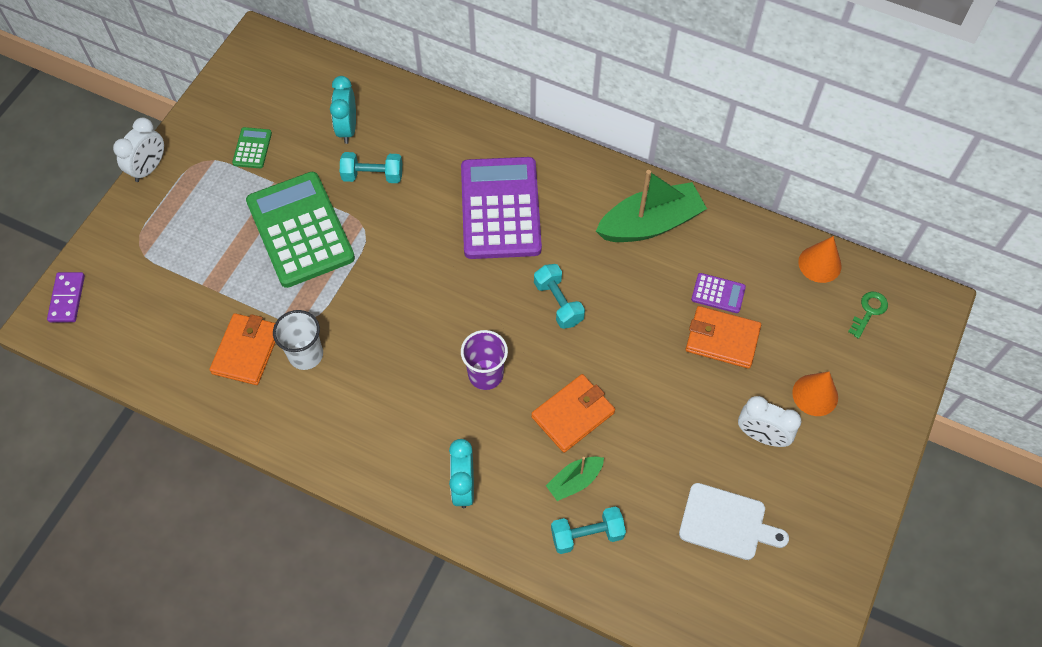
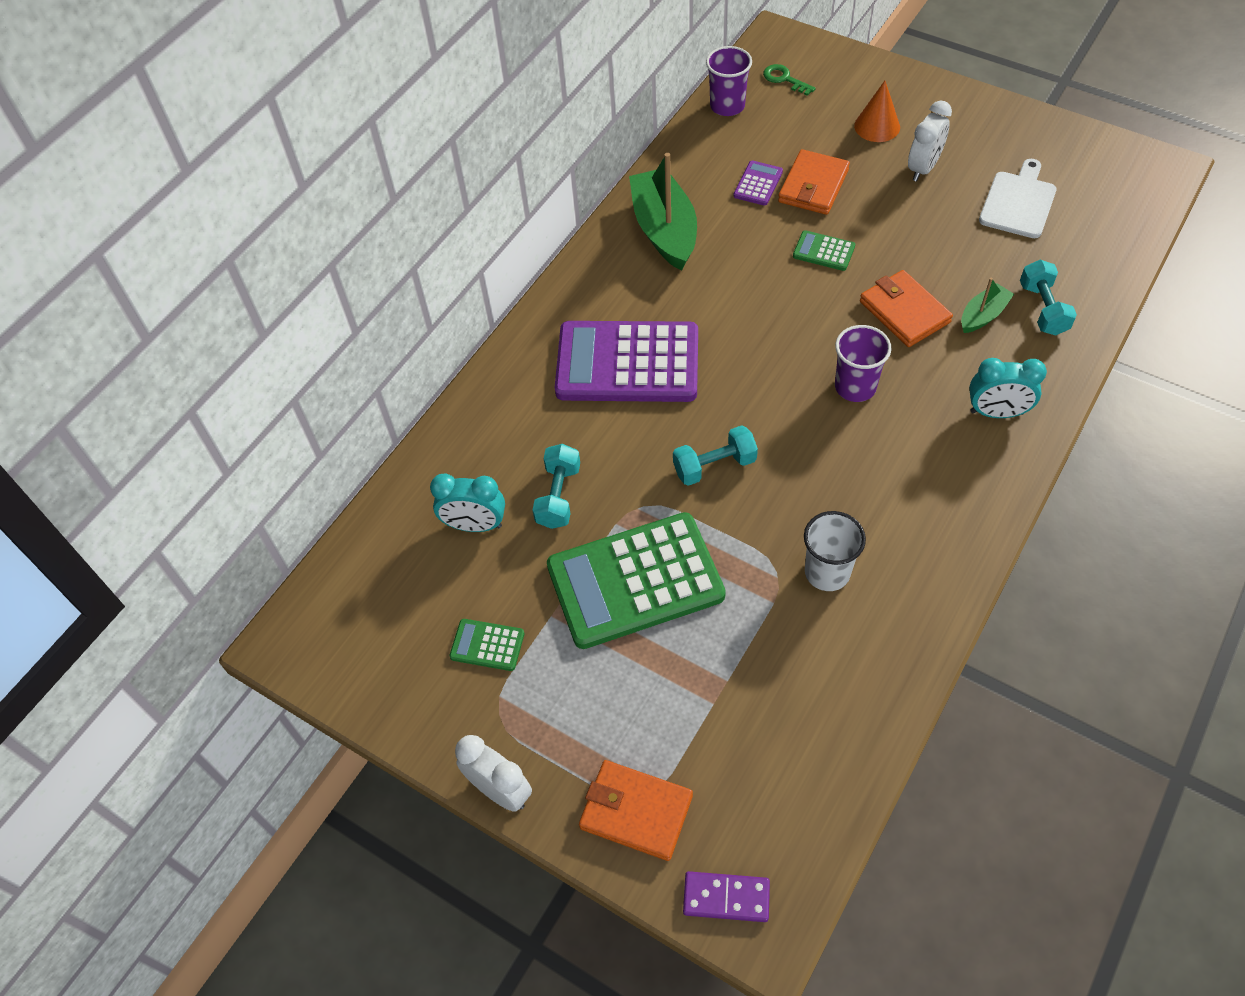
camera: 80 degrees left, 5 degrees down
(246, 351) = (820, 642): orange wallet -> orange wallet (636, 812)
(558, 303) = (763, 316): turquoise dumbbell -> turquoise dumbbell (714, 466)
(574, 481) = (983, 315): green boat -> green boat turned 105 degrees counterclockwise
(639, 349) = (823, 251): none -> green calculator
(819, 264) = (727, 106): orange cone -> purple cup

